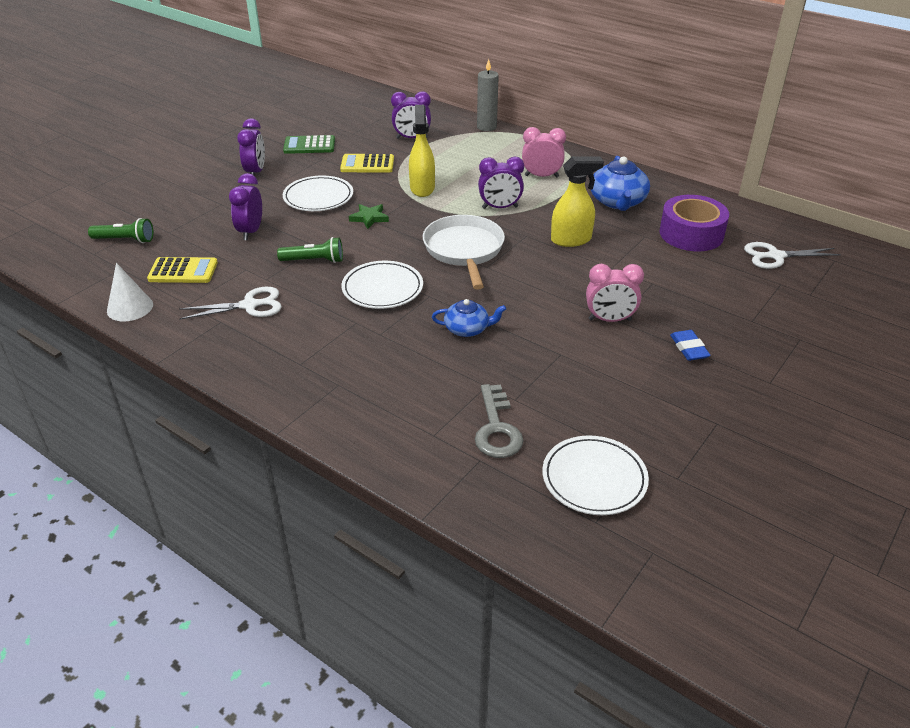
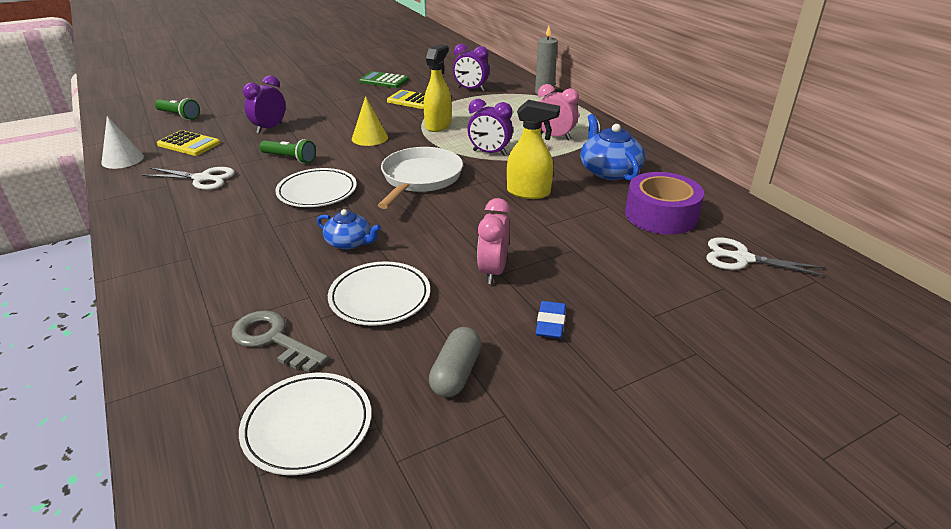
camera: 25 degrees right, 5 degrees down
(255, 172) = (323, 91): purple clock -> none
(318, 197) = (348, 116): white plate -> white plate (380, 297)
(369, 218) = (369, 138): green star -> yellow cone
(497, 428) = (273, 339): grey key -> grey key turned 105 degrees clockwise
(609, 320) = (493, 271): pink clock -> pink clock turned 75 degrees clockwise
(618, 201) = (609, 171): blue teapot -> blue teapot turned 135 degrees clockwise
(658, 407) = (456, 373): none -> grey capsule

